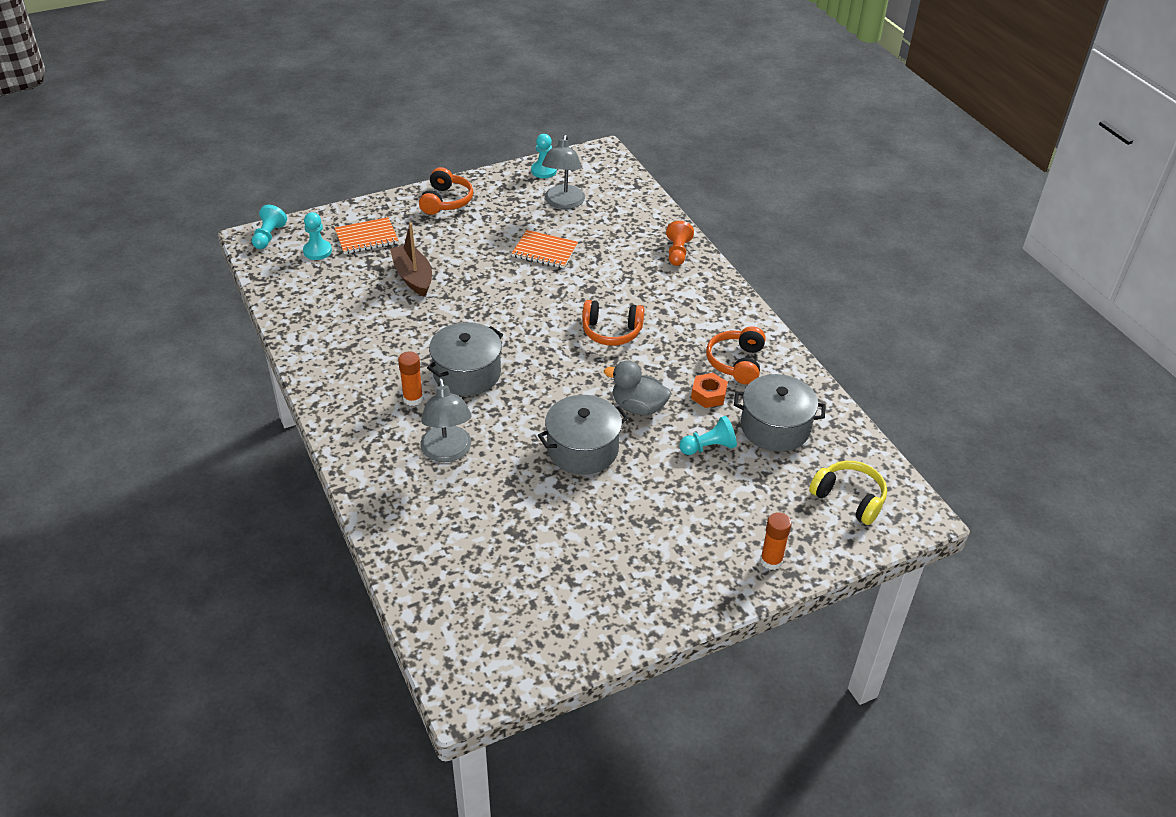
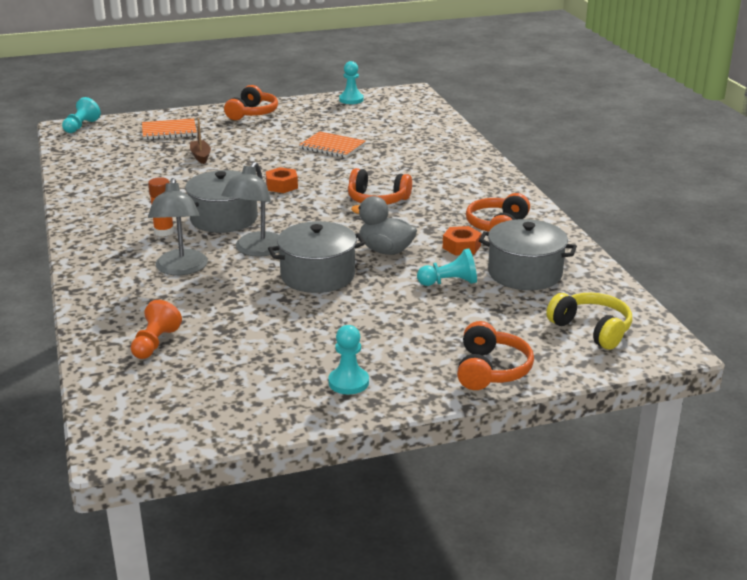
camera: 10 degrees right, 15 degrees down
(317, 251) = (120, 137): turquoise pawn -> turquoise pawn (348, 382)
(413, 277) = (200, 156): brown boat -> brown boat, size x0.62
(510, 318) = (282, 186): none -> orange nut
(563, 203) = (361, 119): grey lamp -> grey lamp (256, 250)
(677, 252) = (461, 154): orange pawn -> orange pawn (155, 343)
(771, 561) = (491, 370): orange glue stick -> orange headphones

